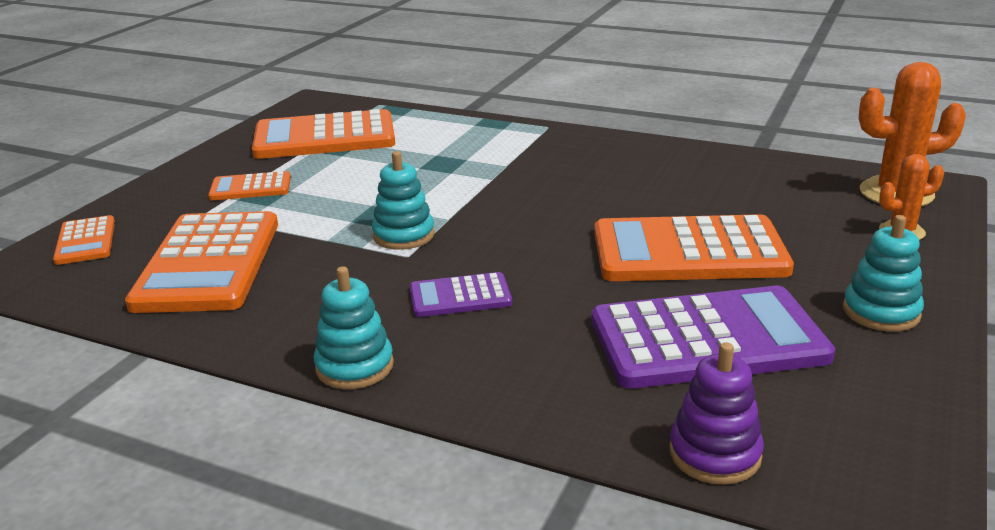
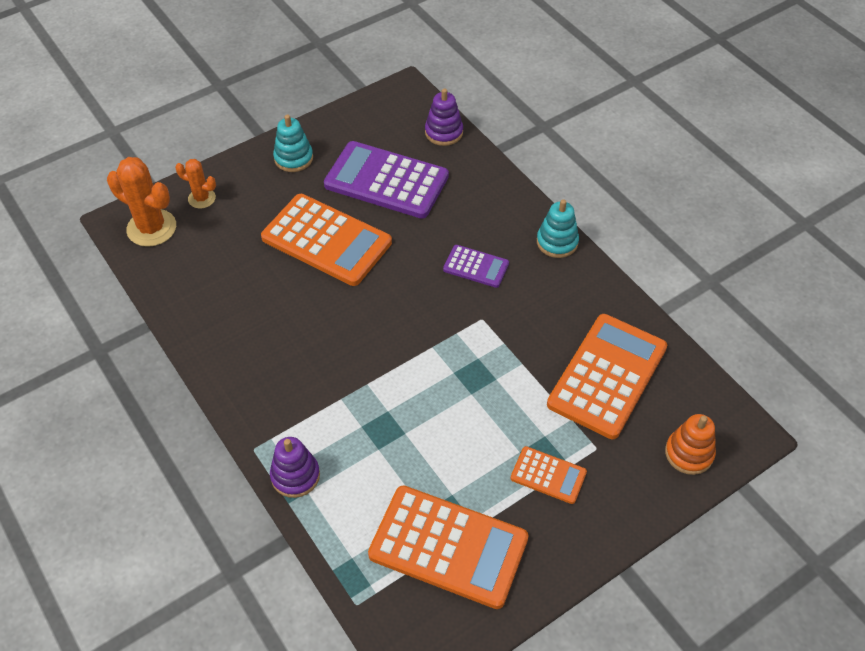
camera: 150 degrees left, 25 degrees up
(85, 241) = (689, 453): orange calculator -> orange stacking toy
(403, 235) = (471, 343): turquoise stacking toy -> none
(494, 127) = (295, 476): none -> purple stacking toy

